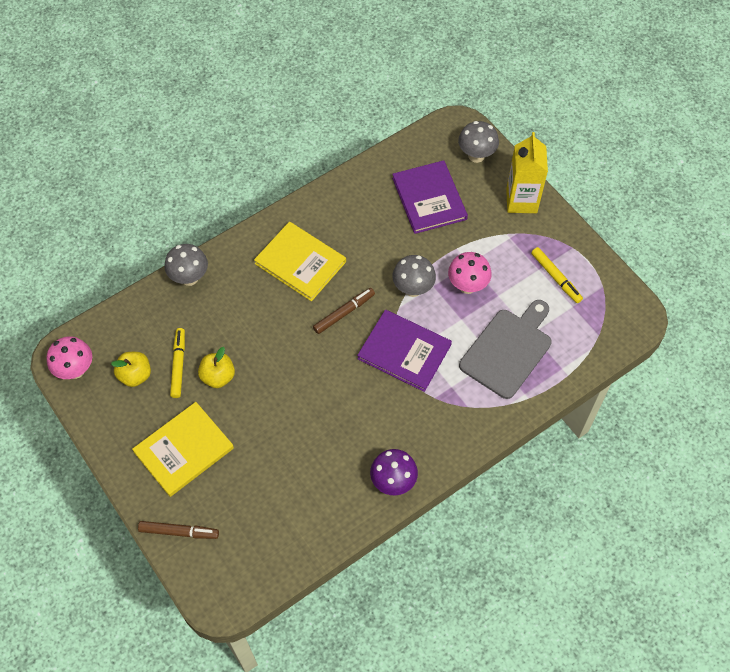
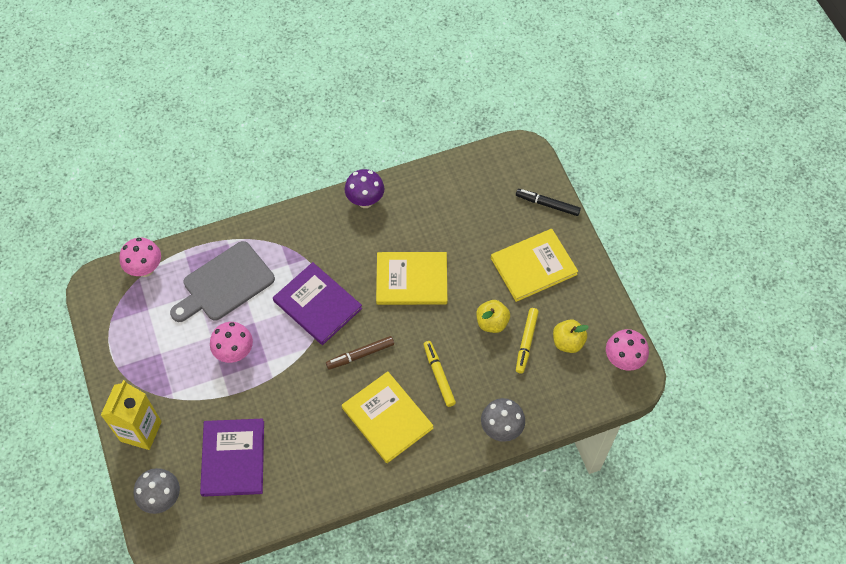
camera: 165 degrees left, 0 degrees up
(179, 532) = (547, 204): brown marker -> black marker
(314, 402) = (411, 280): none -> yellow book
(413, 289) = (287, 363): grey mushroom -> none
(556, 277) = (149, 340): yellow marker -> yellow marker (439, 375)
(596, 345) = (145, 269): none -> pink mushroom

